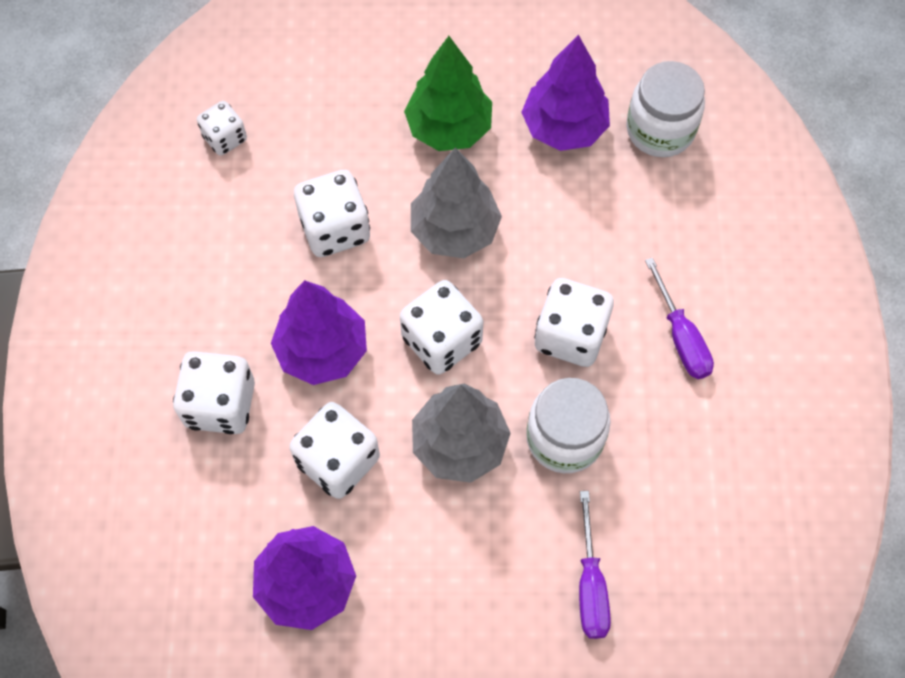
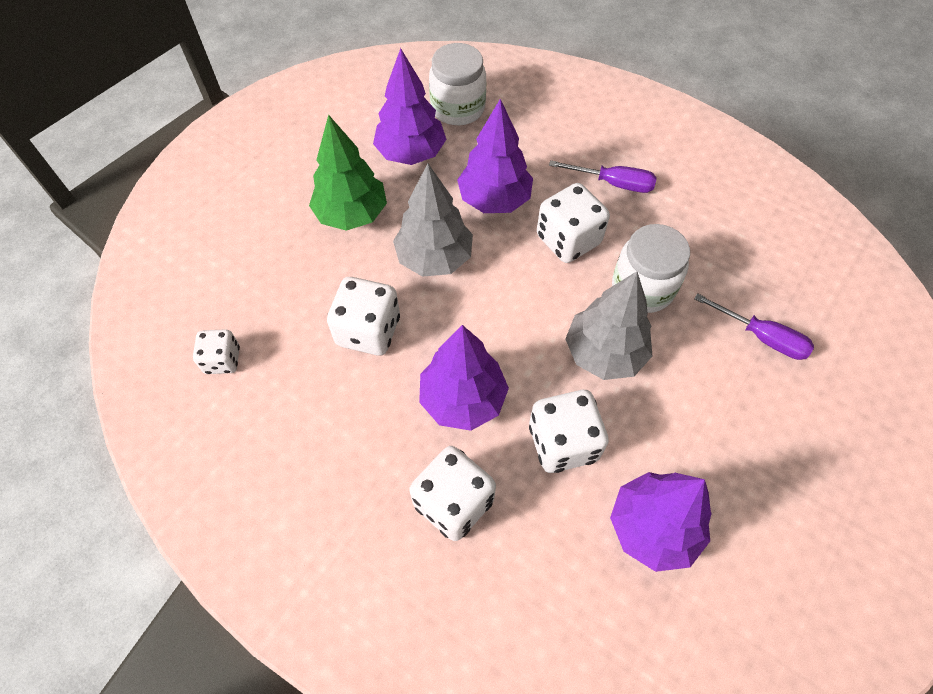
camera: 55 degrees left, 5 degrees down
(441, 340) = (514, 316): white dice -> none
(567, 238) = (494, 200): none -> purple tree

